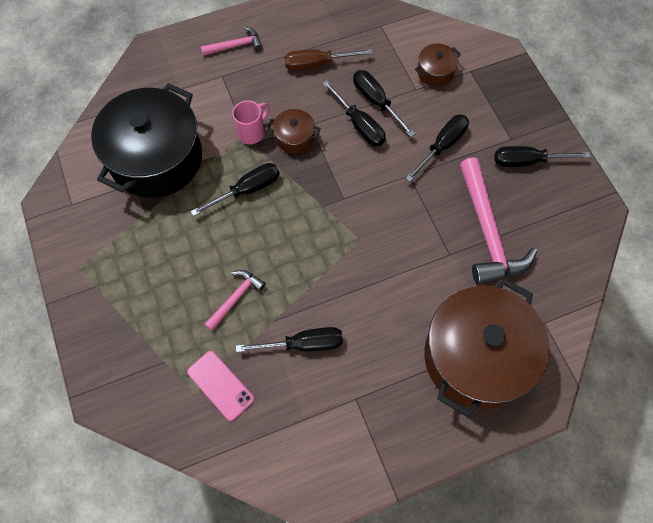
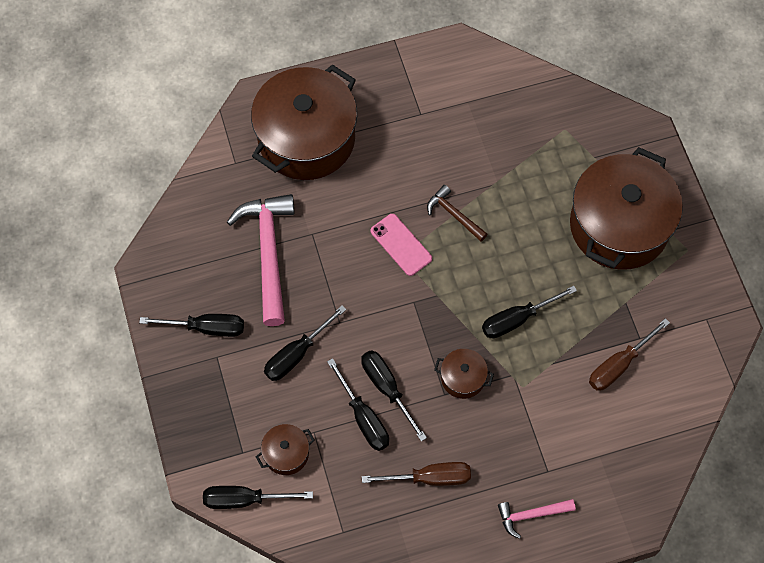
camera: 175 degrees left, 0 degrees up
(144, 287) = (619, 225): none -> brown pot
(156, 158) = (619, 365): black pot -> brown screwdriver
(220, 385) = (542, 133): pink phone -> pink phone (401, 245)
(236, 298) = (528, 208): pink hammer -> none
(252, 132) = (511, 389): pink mug -> none
(303, 344) = (465, 162): black screwdriver -> black screwdriver (244, 499)
(311, 285) = (454, 214): none -> brown hammer

